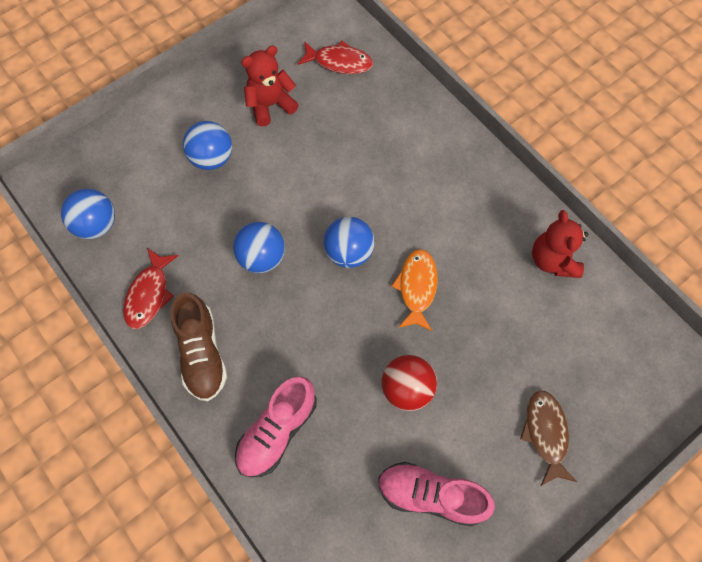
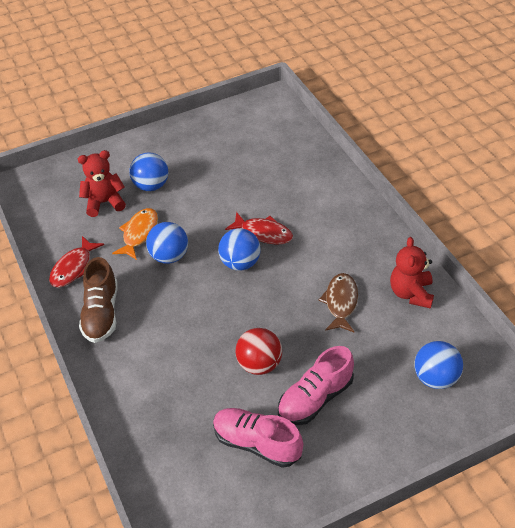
camera: 15 degrees right, 20 degrees down
(97, 225) = (49, 217): blue ball -> blue ball (435, 378)
(270, 105) = (208, 157): red teddy bear -> red teddy bear (104, 202)
(277, 431) = (144, 376): pink shoe -> pink shoe (315, 398)
(339, 62) = (272, 135): red fish -> red fish (263, 233)
(417, 287) = (289, 295): orange fish -> orange fish (139, 233)
(545, 433) = (369, 416): brown fish -> brown fish (341, 302)

